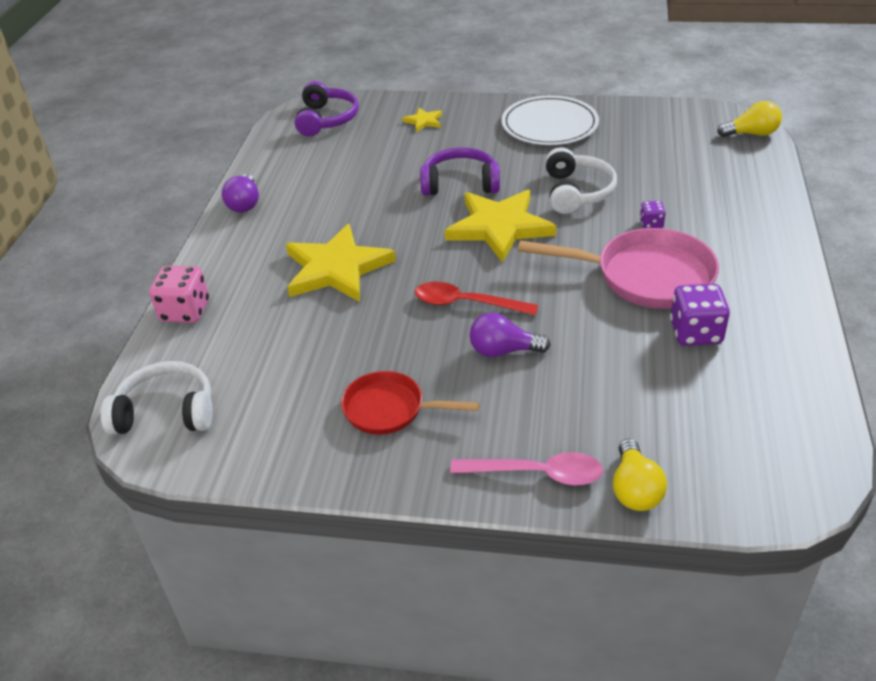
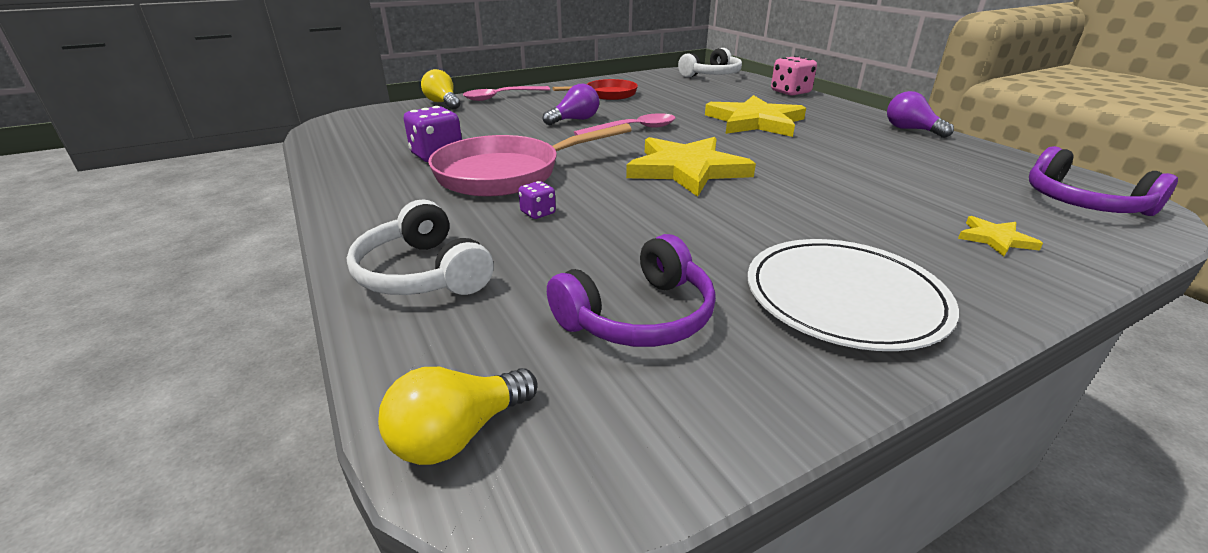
camera: 140 degrees right, 10 degrees down
(460, 183) = (792, 189): purple headphones -> purple headphones (638, 316)
(466, 303) = (633, 129): red spoon -> pink spoon
(577, 192) = (660, 218): white headphones -> white headphones (423, 273)

